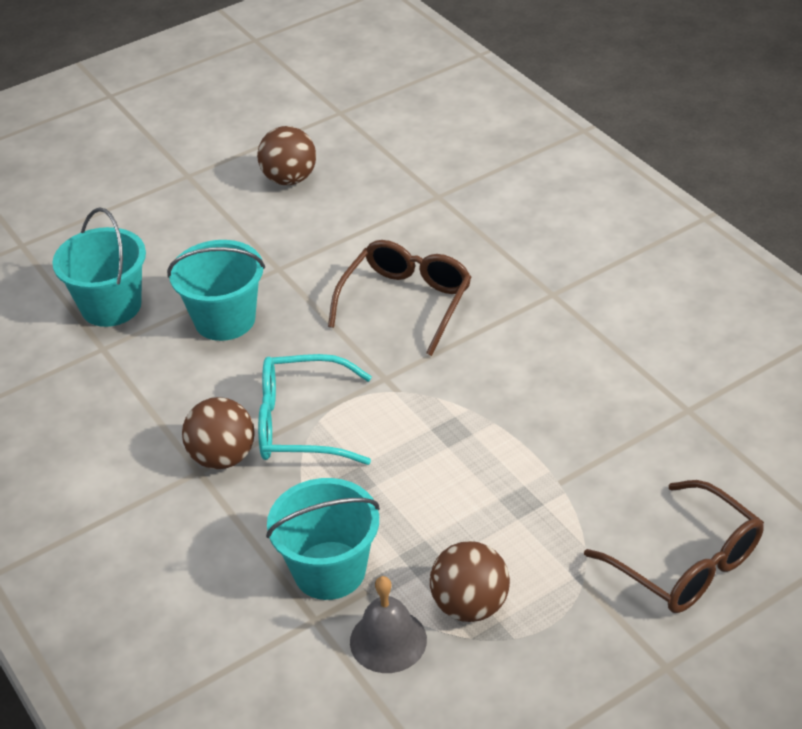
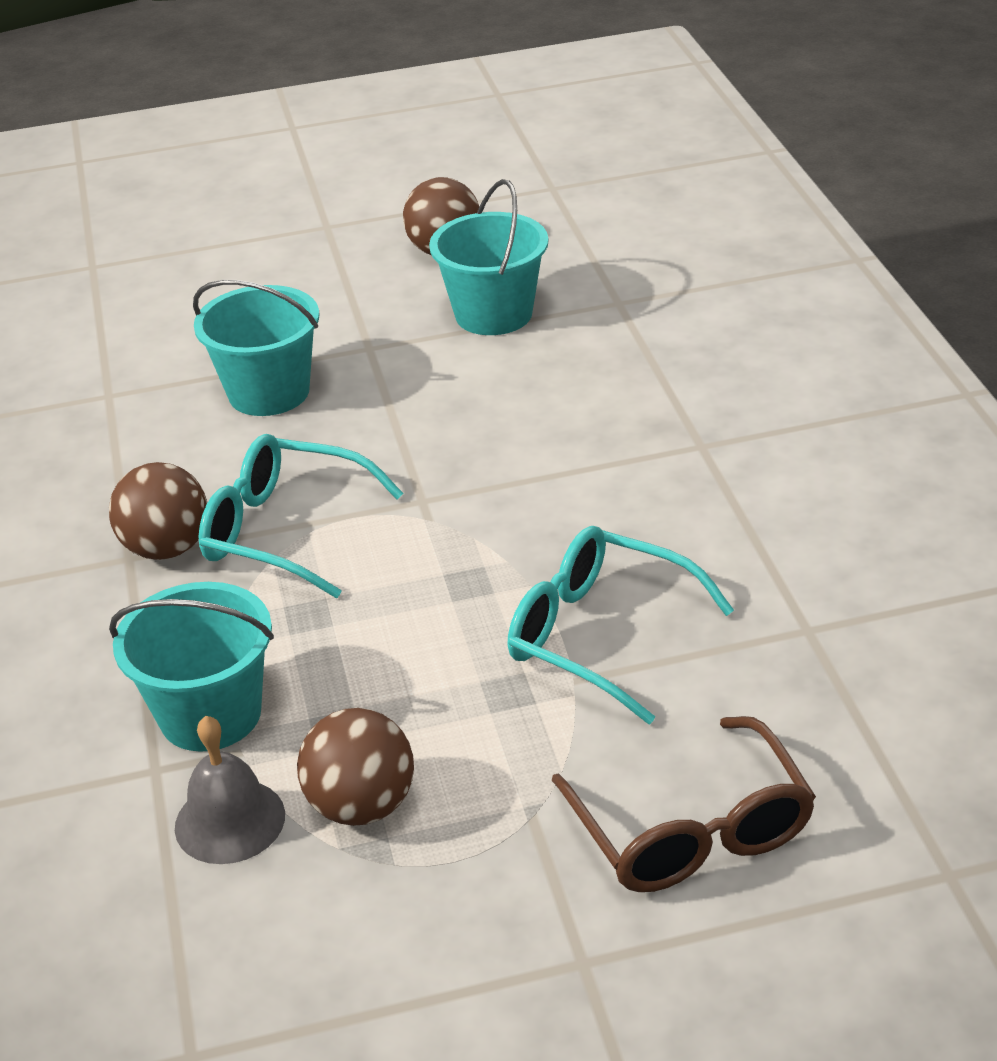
camera: 20 degrees right, 5 degrees down
(111, 306) = (148, 351): turquoise bucket -> turquoise bucket (493, 314)
(406, 302) = (503, 417): brown glasses -> none
(558, 447) = (599, 635): none -> turquoise glasses

